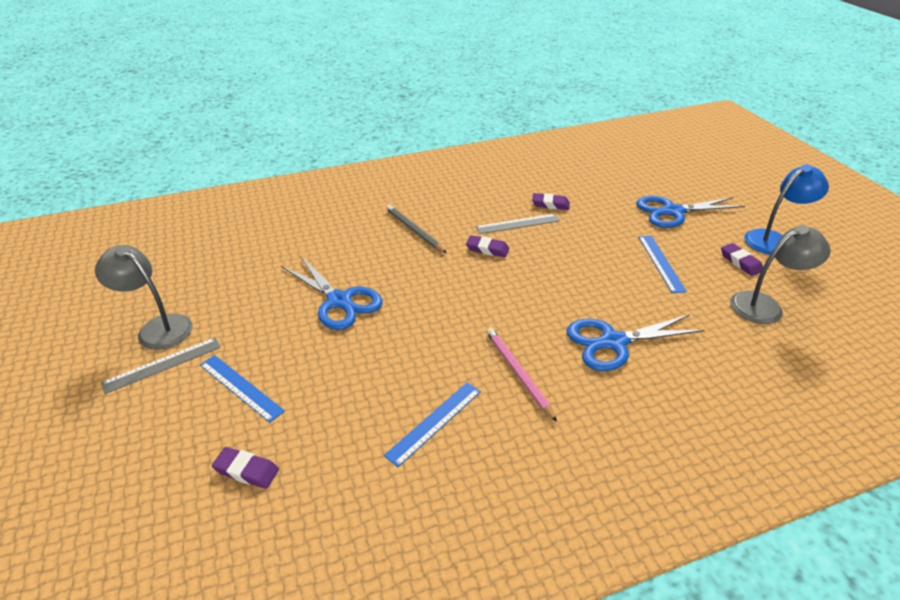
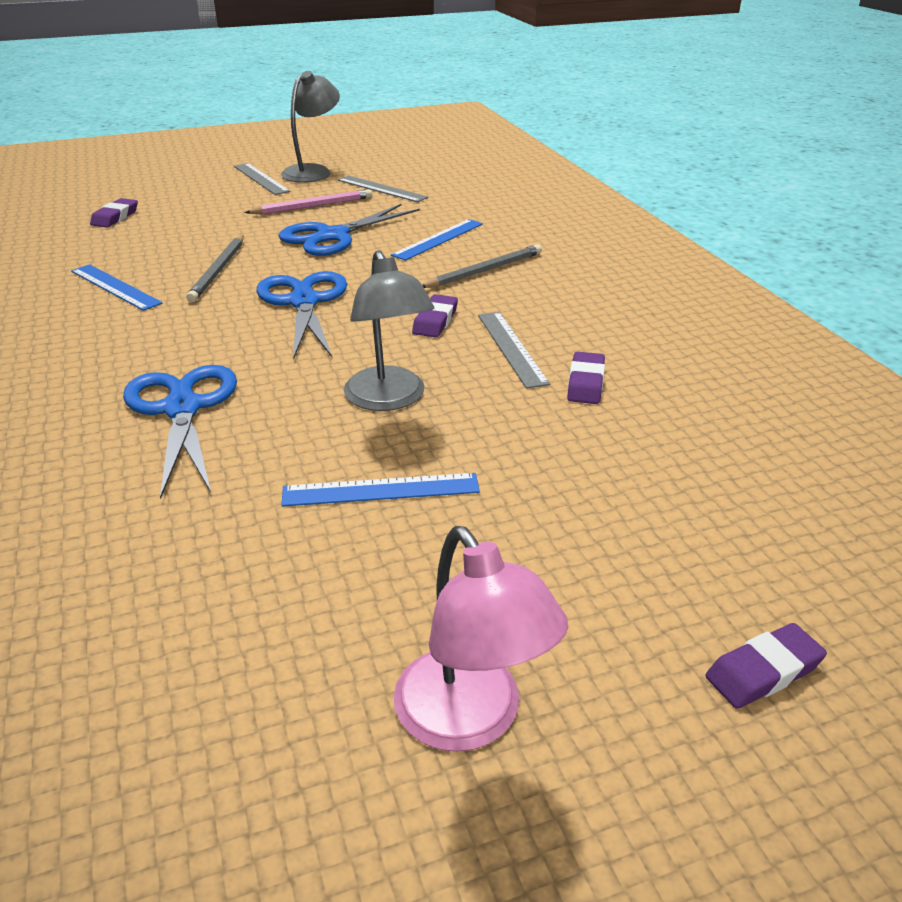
camera: 90 degrees right, 5 degrees down
(232, 280) = (381, 189): none -> grey ruler
(240, 387) = (216, 206): blue ruler -> blue ruler (438, 239)
(404, 359) = (218, 271): none -> grey pencil
(518, 373) = (160, 333): pink pencil -> pink pencil (313, 206)
(673, 212) = (590, 545): blue scissors -> blue scissors (304, 302)
(740, 262) = (370, 616): purple eraser -> purple eraser (763, 671)
(764, 305) = (207, 613): grey lamp -> grey lamp (389, 399)
(773, 240) = (470, 720): blue lamp -> pink lamp

